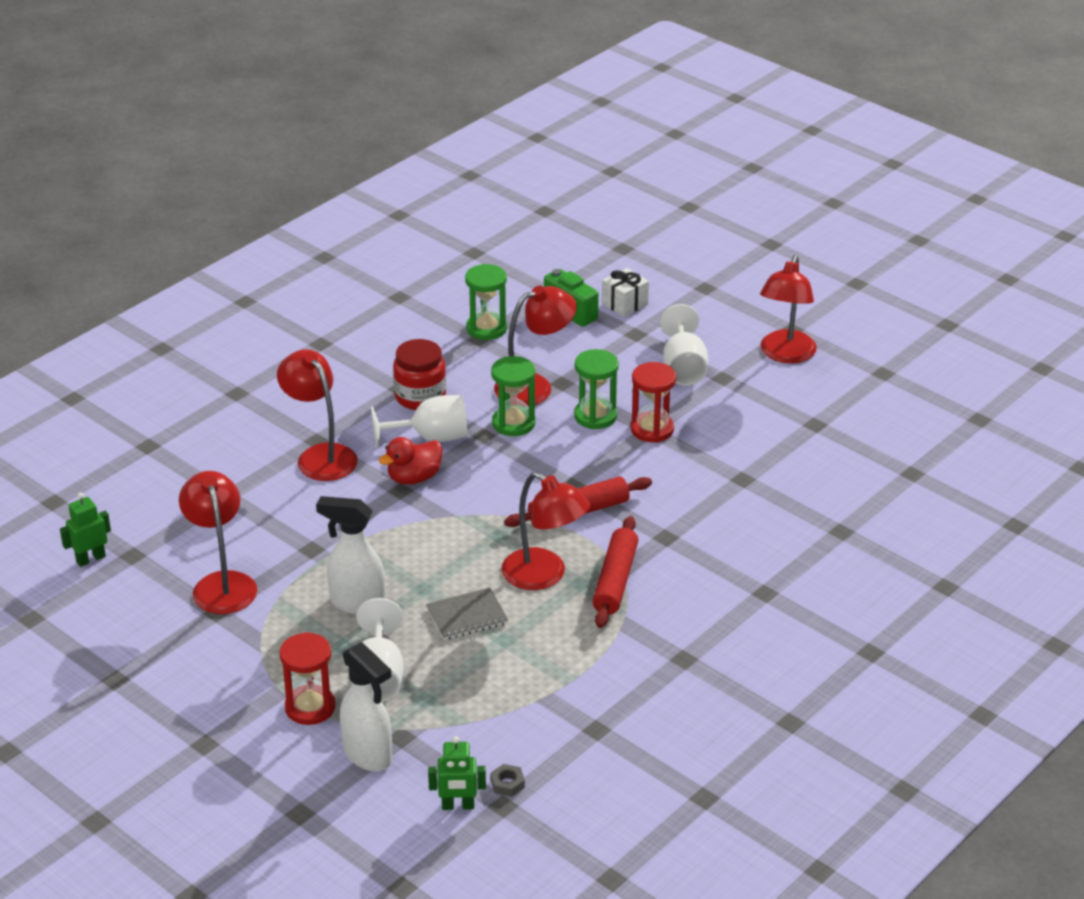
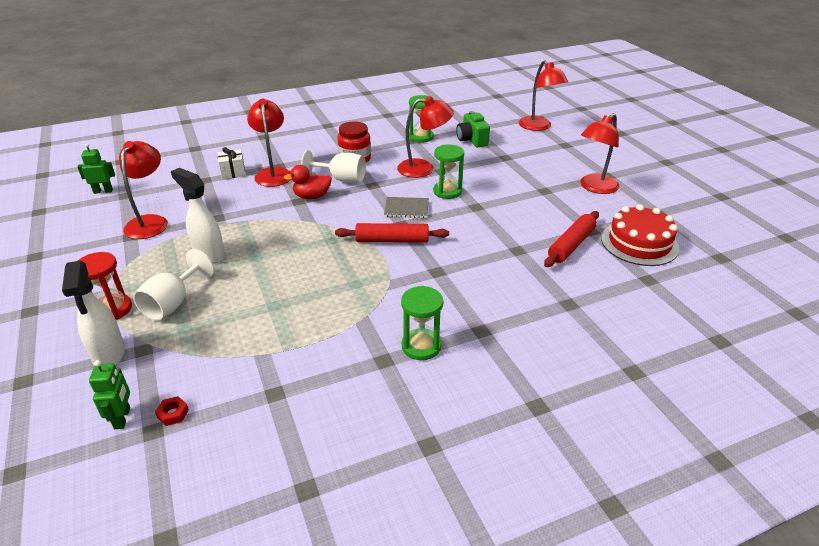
camera: 25 degrees right, 0 degrees up
(458, 806) = (122, 418): green robot -> green robot turned 120 degrees counterclockwise
(467, 616) = (264, 282): grey notebook -> grey notebook (406, 209)
(507, 784) = (173, 414): grey nut -> red nut
(513, 423) = (395, 183): green hourglass -> green hourglass (421, 346)
(544, 576) = (336, 272): red lamp -> red lamp (538, 127)
(615, 580) = (380, 289): red rolling pin -> red rolling pin (571, 245)
(625, 304) = (510, 142): white gift -> white gift (233, 173)
(652, 429) = (477, 207): red hourglass -> none
(683, 368) = (522, 180): white goblet -> none
(880, 426) = (639, 243): none -> red cake

